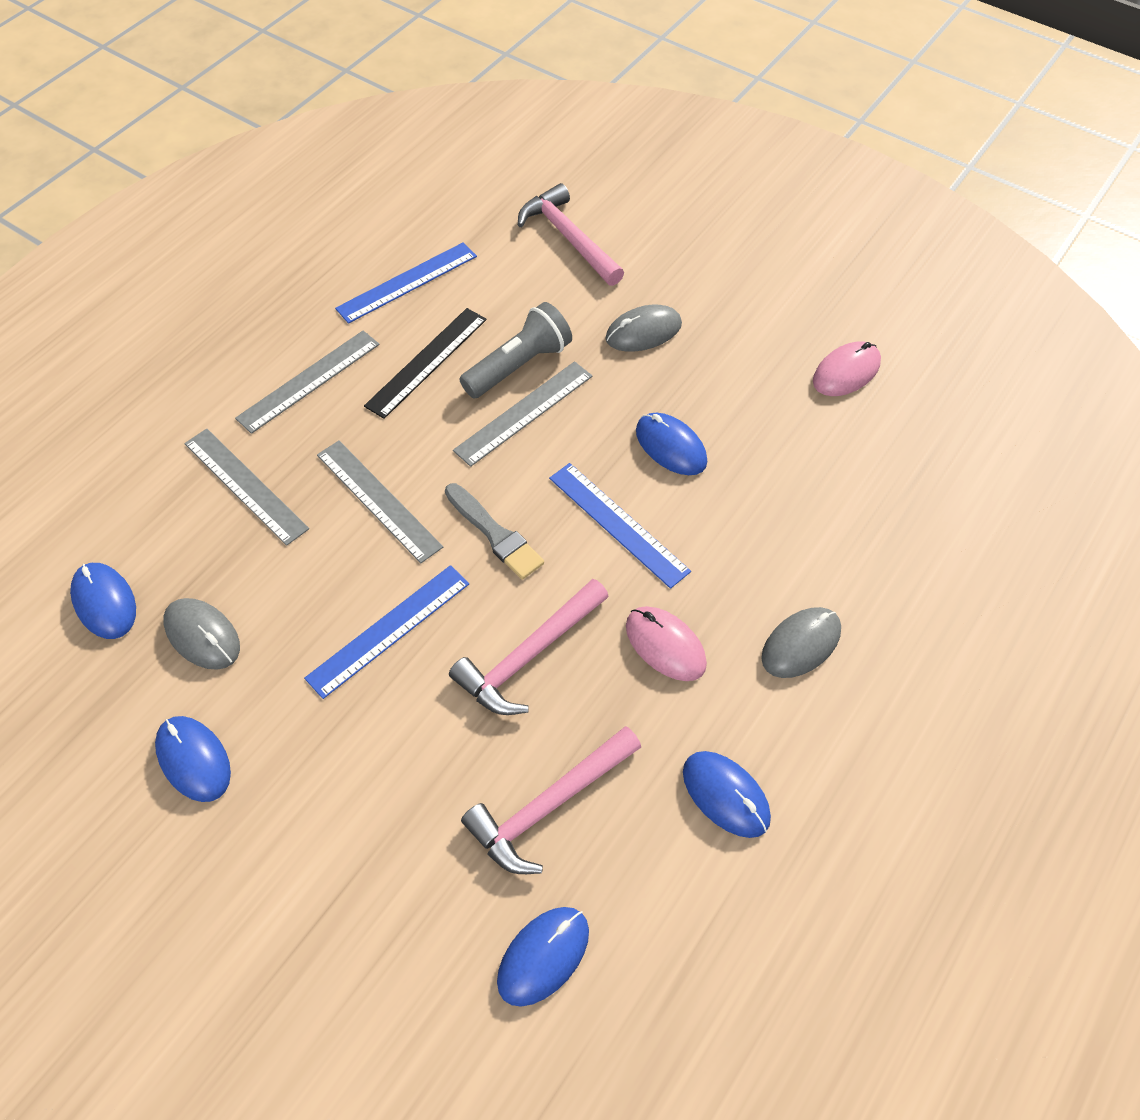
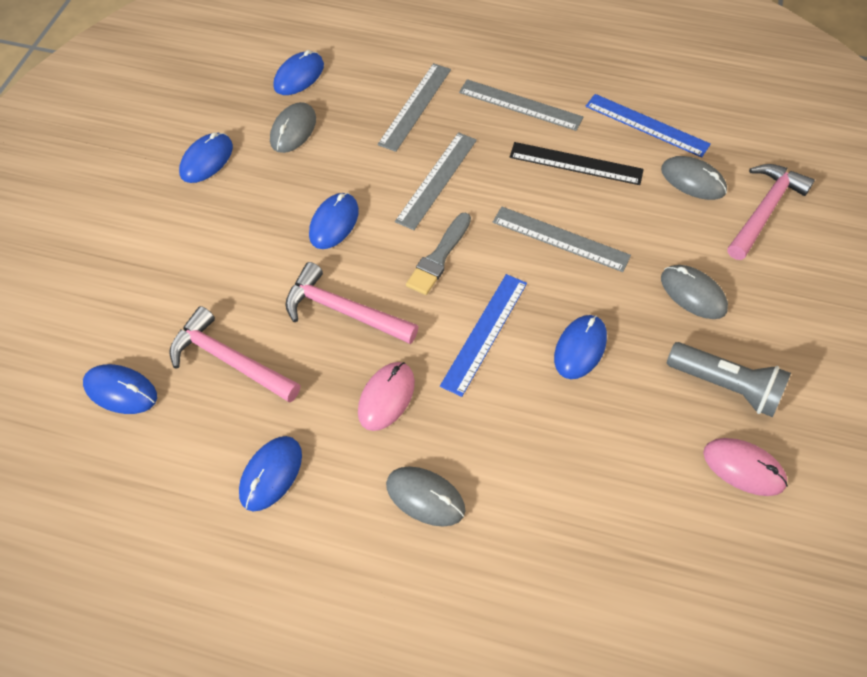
camera: 70 degrees right, 0 degrees up
(388, 630) = (334, 223): blue ruler -> blue mouse
(503, 275) = (693, 180): none -> grey mouse
(519, 365) = (605, 220): grey flashlight -> grey flashlight (726, 386)

